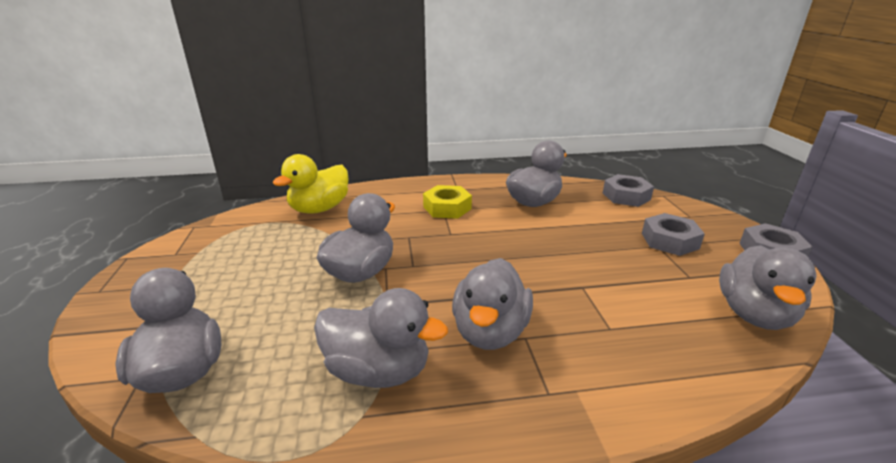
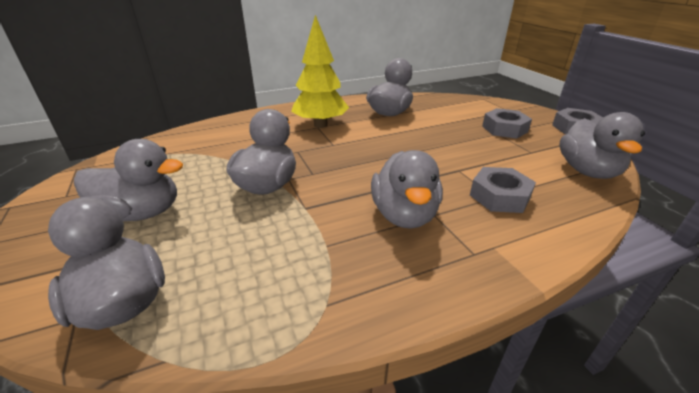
camera: 15 degrees left, 5 degrees up
(319, 209) = (203, 138): yellow duck -> none
(378, 371) = (323, 264): grey duck -> grey duck (141, 213)
(447, 208) = (320, 125): yellow nut -> yellow tree
(626, 196) = (457, 102): grey nut -> grey nut (499, 196)

